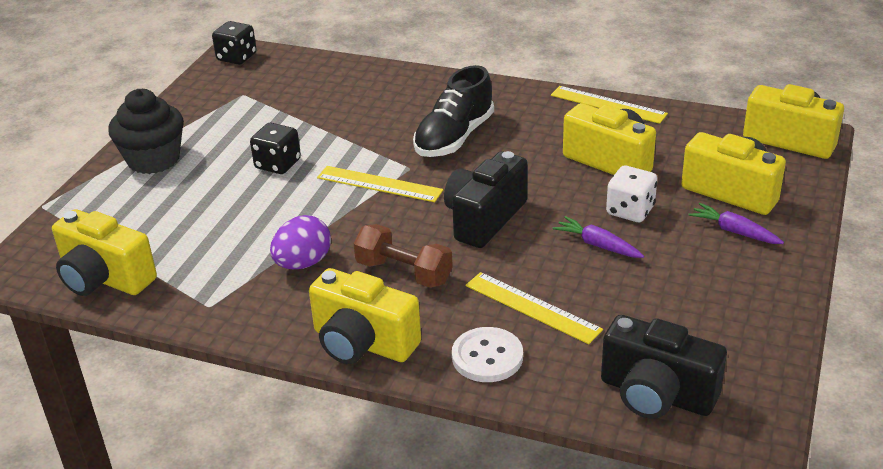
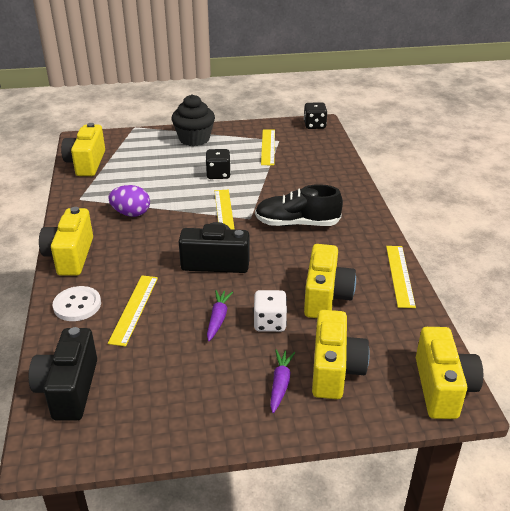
camera: 60 degrees right, 0 degrees up
(250, 107) = (268, 147): none -> yellow ruler
(404, 272) = (142, 249): brown dumbbell -> none

